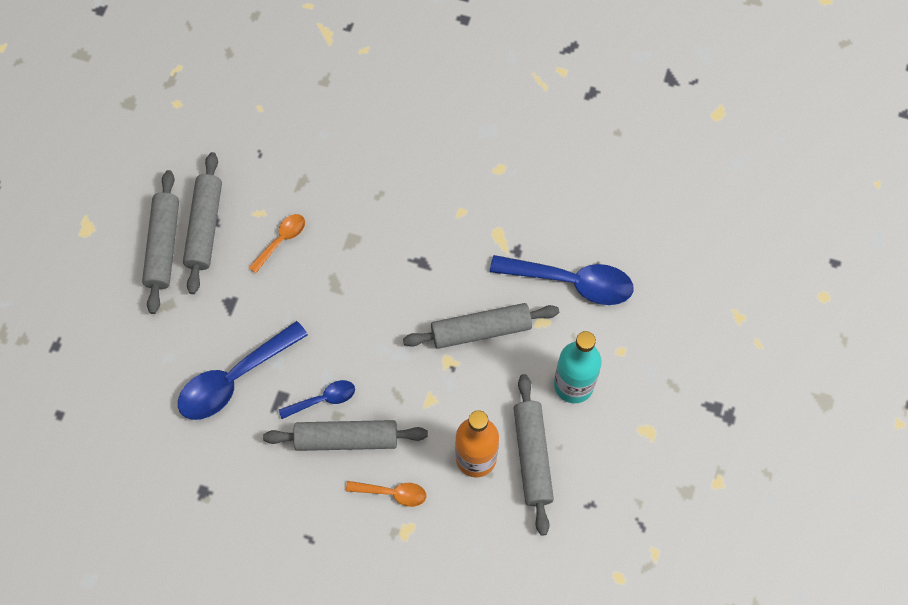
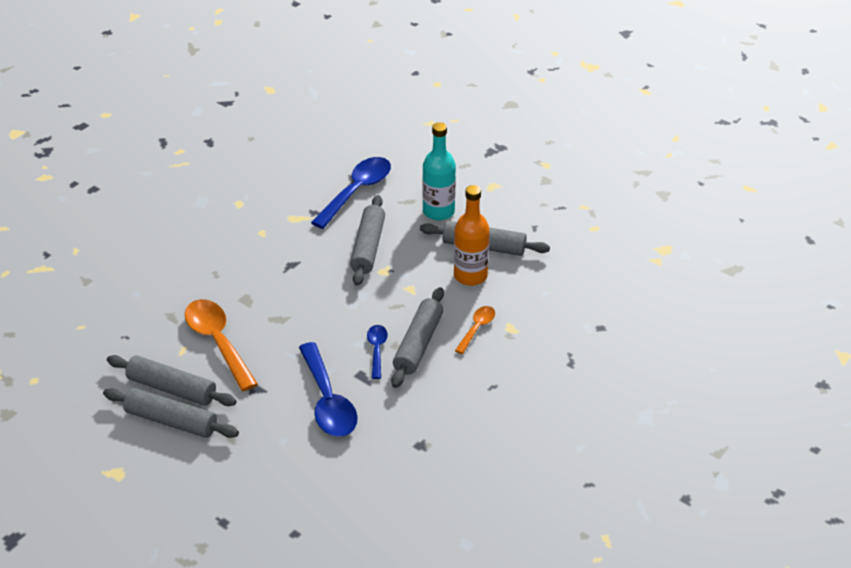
camera: 70 degrees left, 25 degrees down
(281, 240) = (217, 342): orange spoon -> orange spoon, size x1.89

